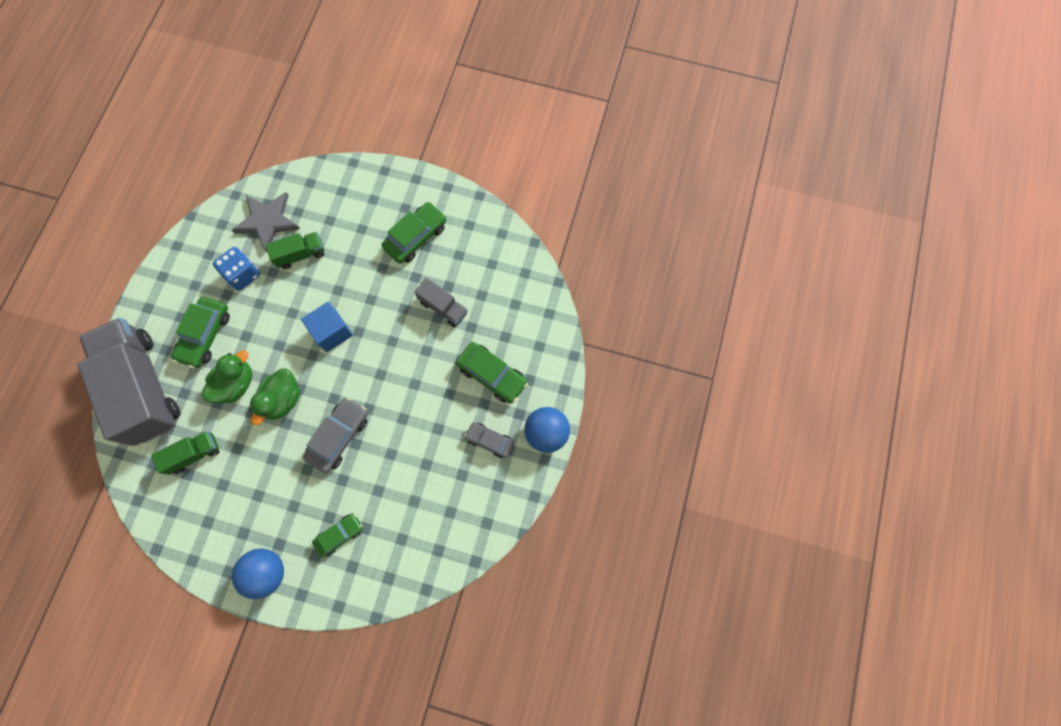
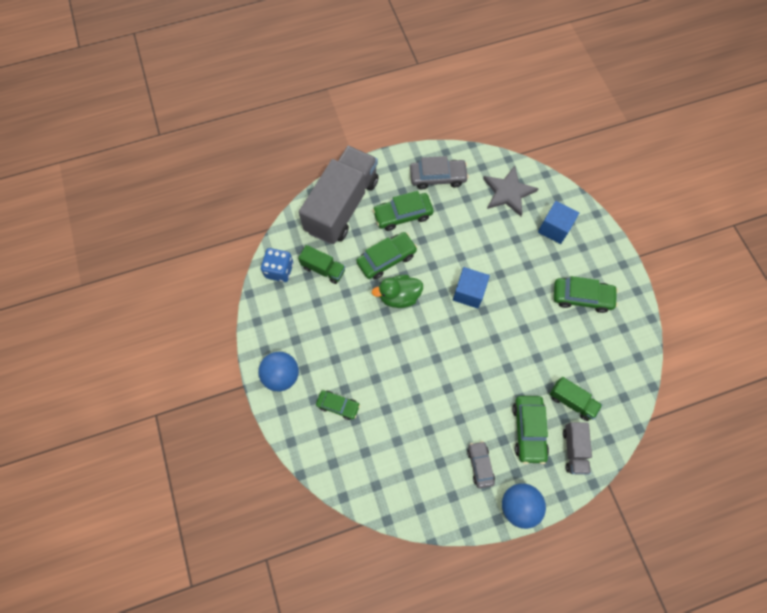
camera: 55 degrees right, 5 degrees down
(236, 384) = (386, 259): green duck -> green car
(243, 274) = (460, 206): blue dice -> blue dice (279, 270)
(301, 254) = (504, 231): green truck -> green truck (571, 401)
(336, 209) = (554, 228): none -> blue cube
(339, 436) = (402, 353): grey car -> grey car (438, 177)
(443, 307) = (548, 356): grey truck -> grey truck (574, 450)

